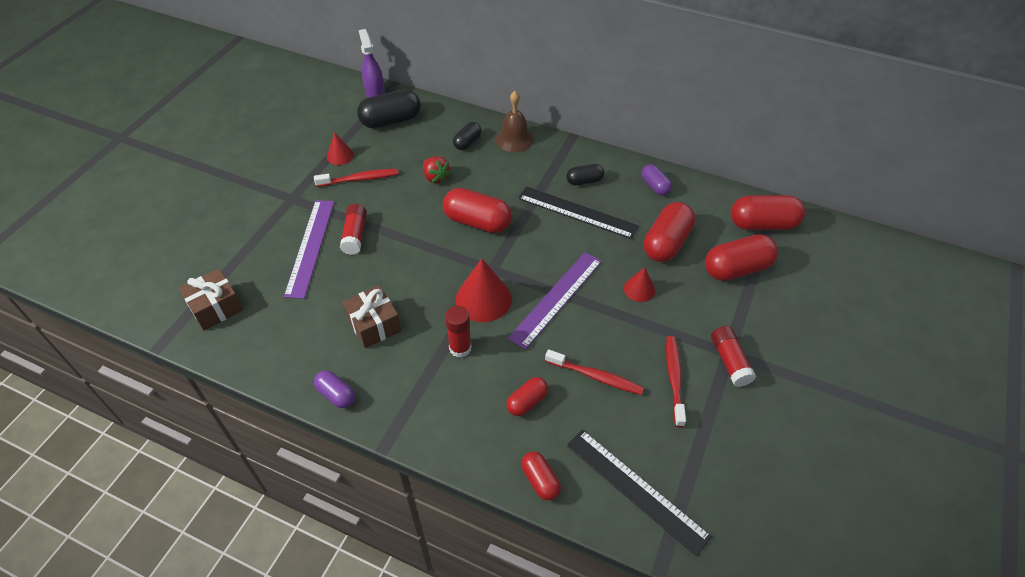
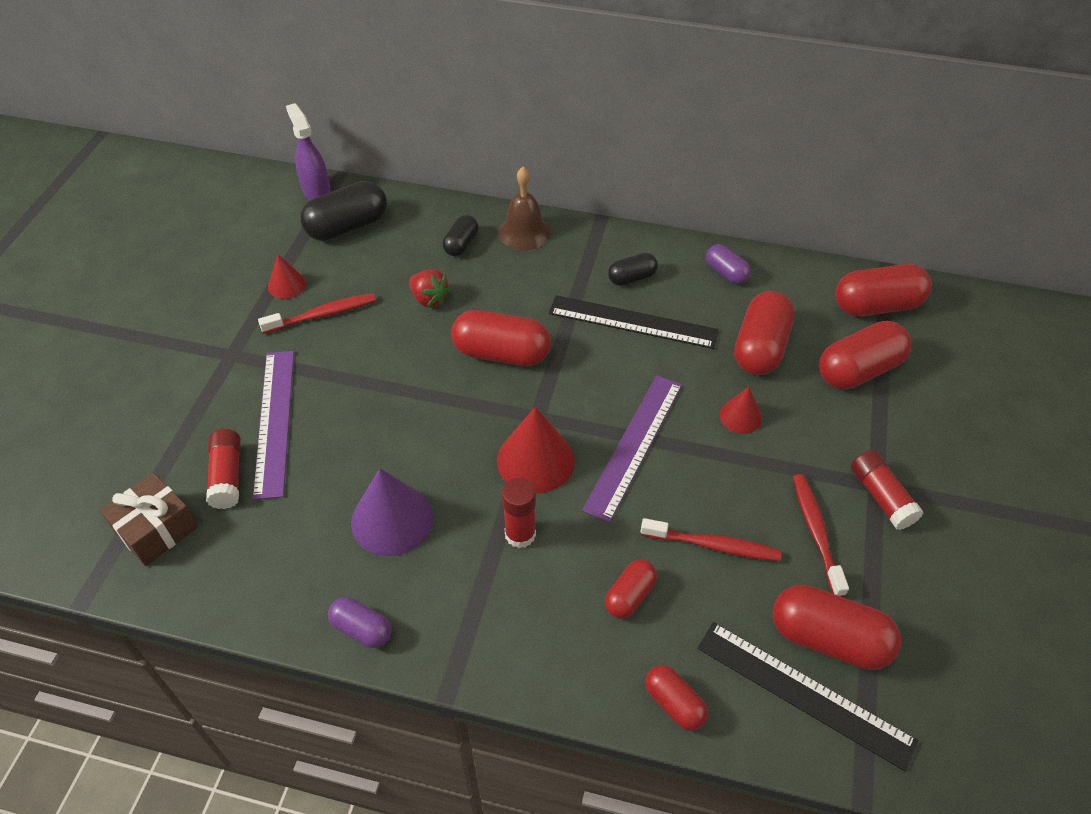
camera: 10 degrees left, 0 degrees up
(355, 235) = (335, 395): red glue stick -> red glue stick (227, 476)
(374, 324) = (392, 520): brown gift -> purple cone
(663, 455) = (828, 639): none -> red capsule

